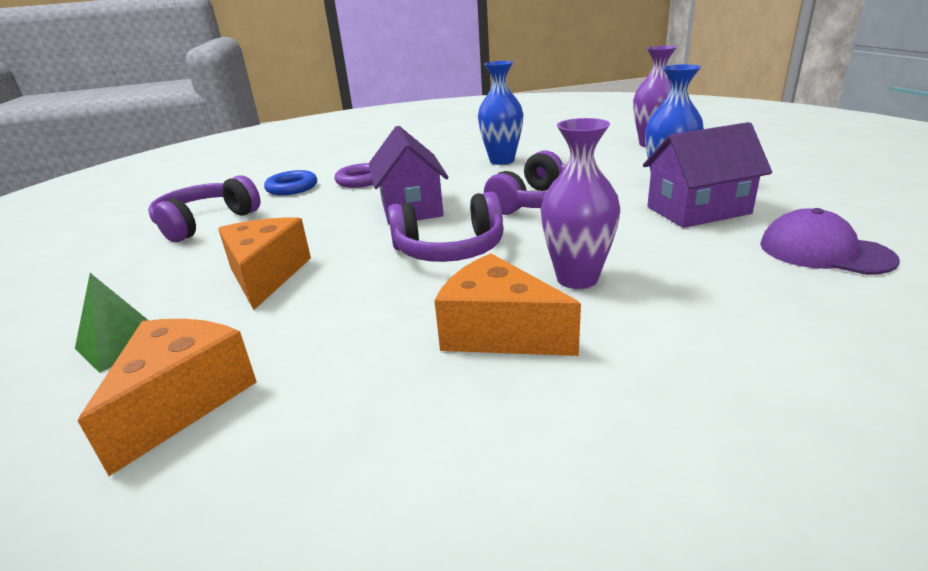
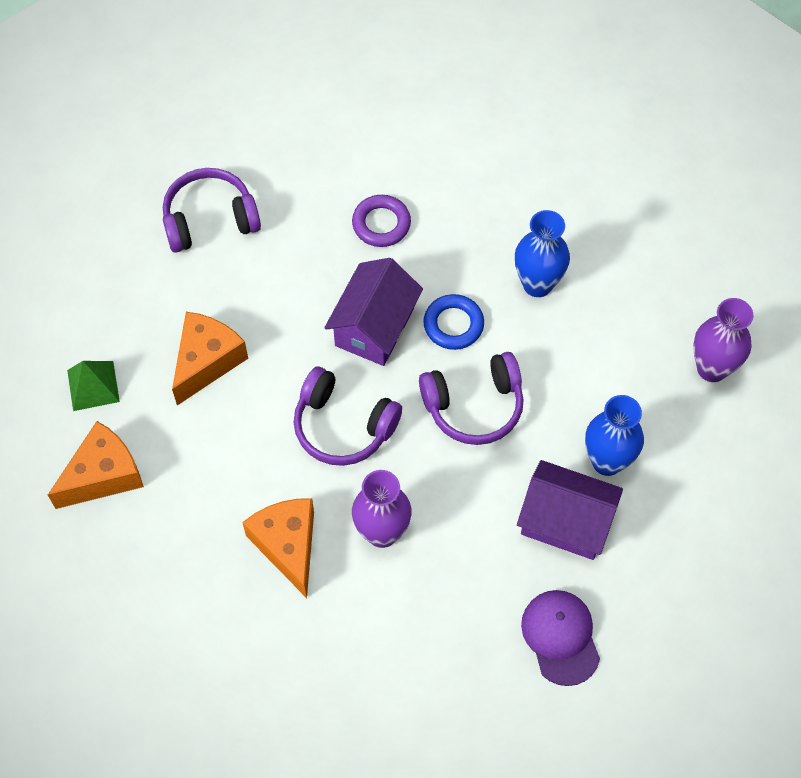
camera: 35 degrees right, 35 degrees up
(292, 188) = (314, 190): blue ring -> blue ring (453, 324)

